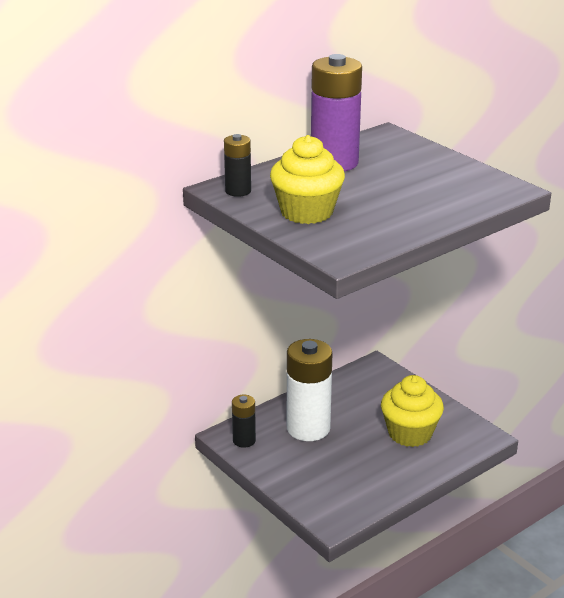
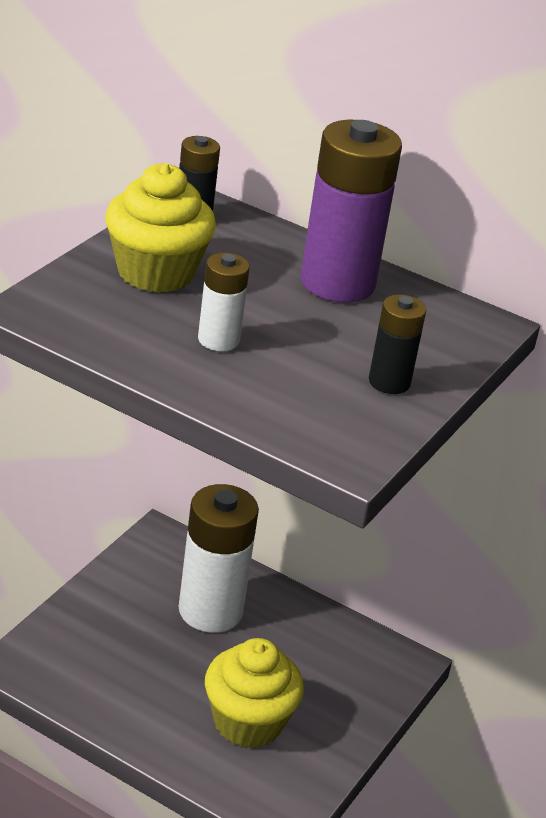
camera: 65 degrees right, 5 degrees up
(244, 440) = (155, 553): black battery -> black battery (389, 382)
(391, 205) = (218, 340): none -> white battery

